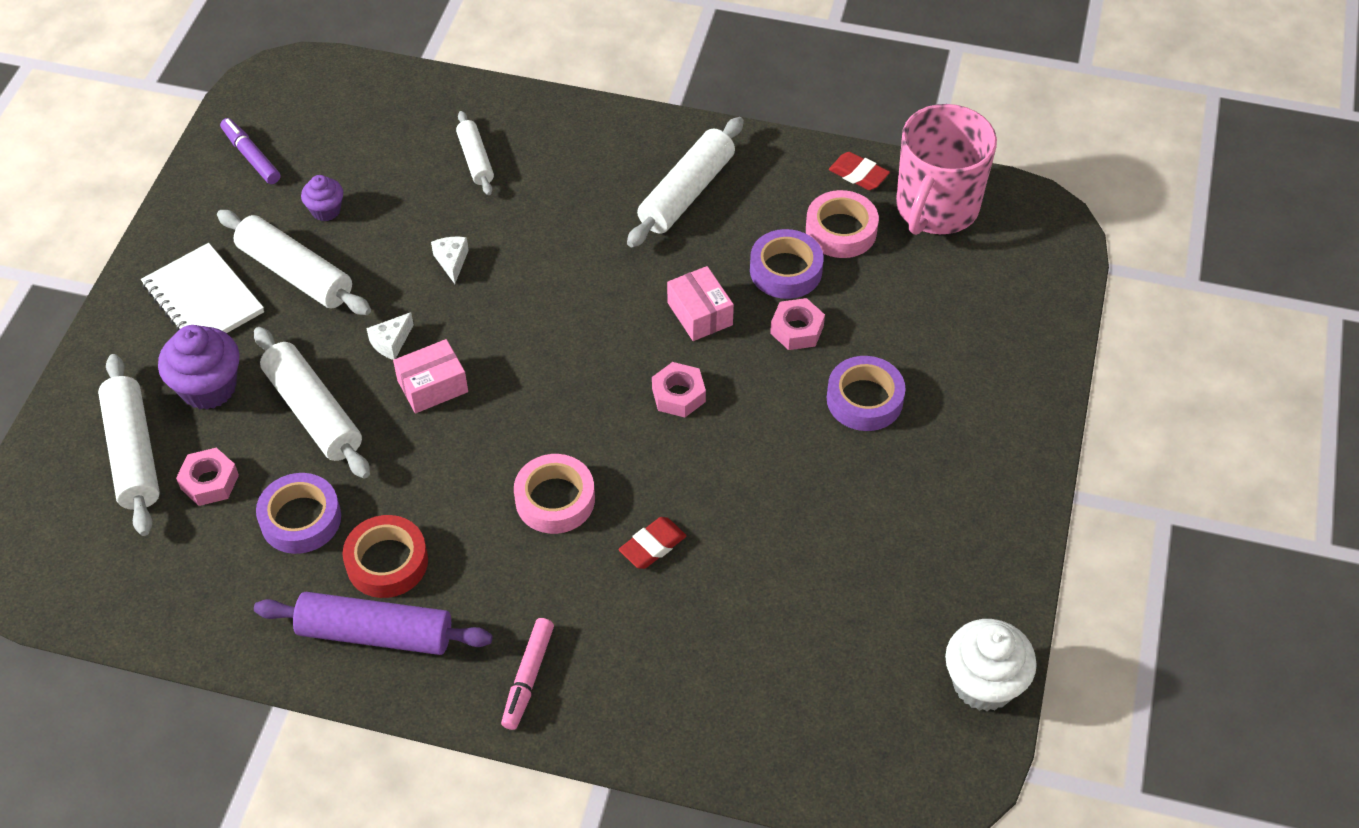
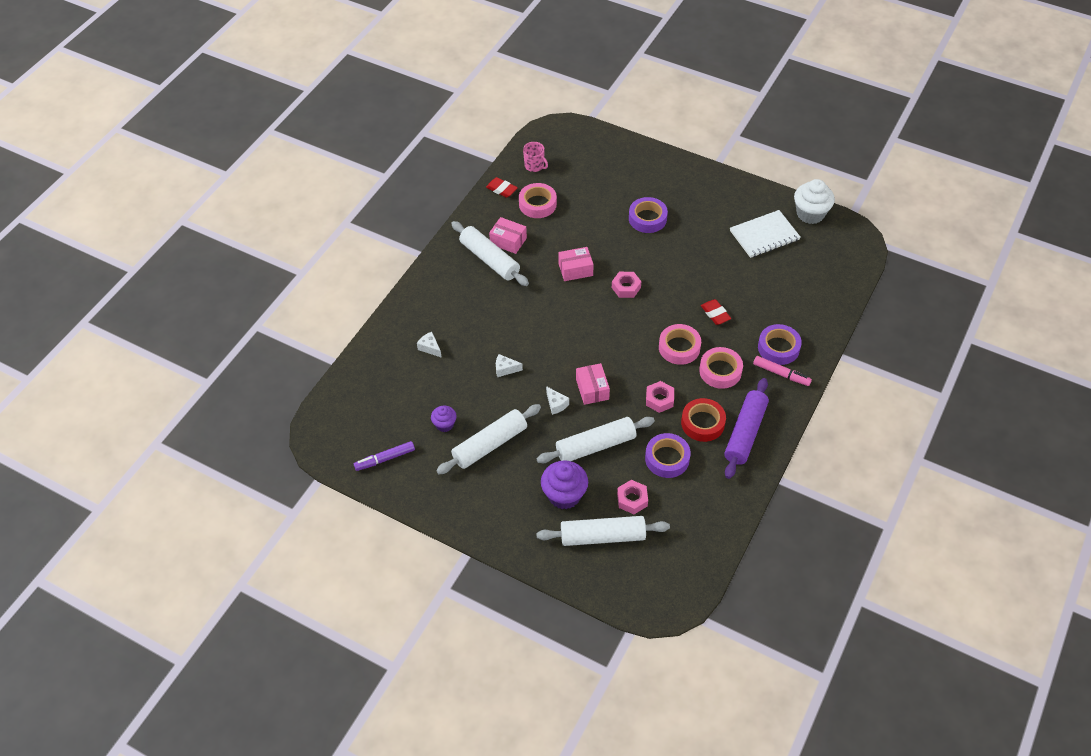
camera: 75 degrees left, 0 degrees up
(203, 298) = (495, 493): white notebook -> white notebook (764, 235)
(475, 159) = (430, 348): white rolling pin -> white cheese
(513, 573) = (720, 371): none -> pink tape
(737, 208) = (508, 241): none -> pink box
(785, 270) = (557, 230): purple tape -> purple tape (778, 348)
(797, 329) = (597, 234): pink nut -> pink nut (659, 399)
(858, 174) = (501, 189): red eraser -> red eraser turned 75 degrees clockwise
(936, 208) = (534, 166): pink mug -> pink mug, size x0.45

